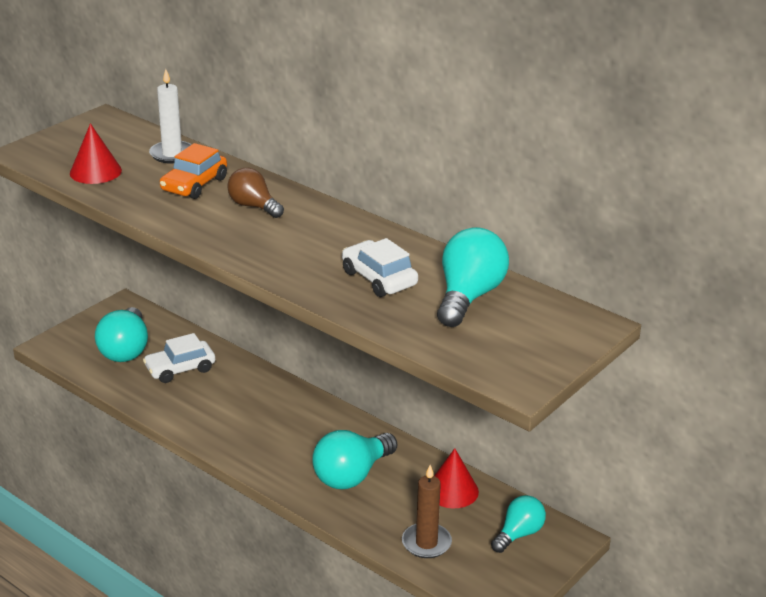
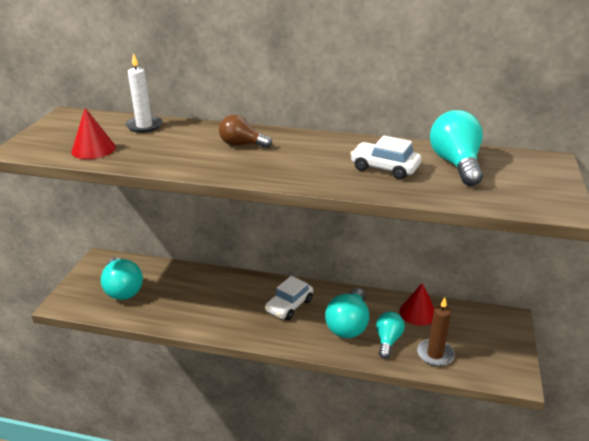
camera: 25 degrees left, 0 degrees up
(180, 369) = (173, 290): white car -> white car (289, 305)
(194, 185) = (182, 141): orange car -> none
(518, 534) = (481, 327): turquoise light bulb -> turquoise light bulb (388, 340)

